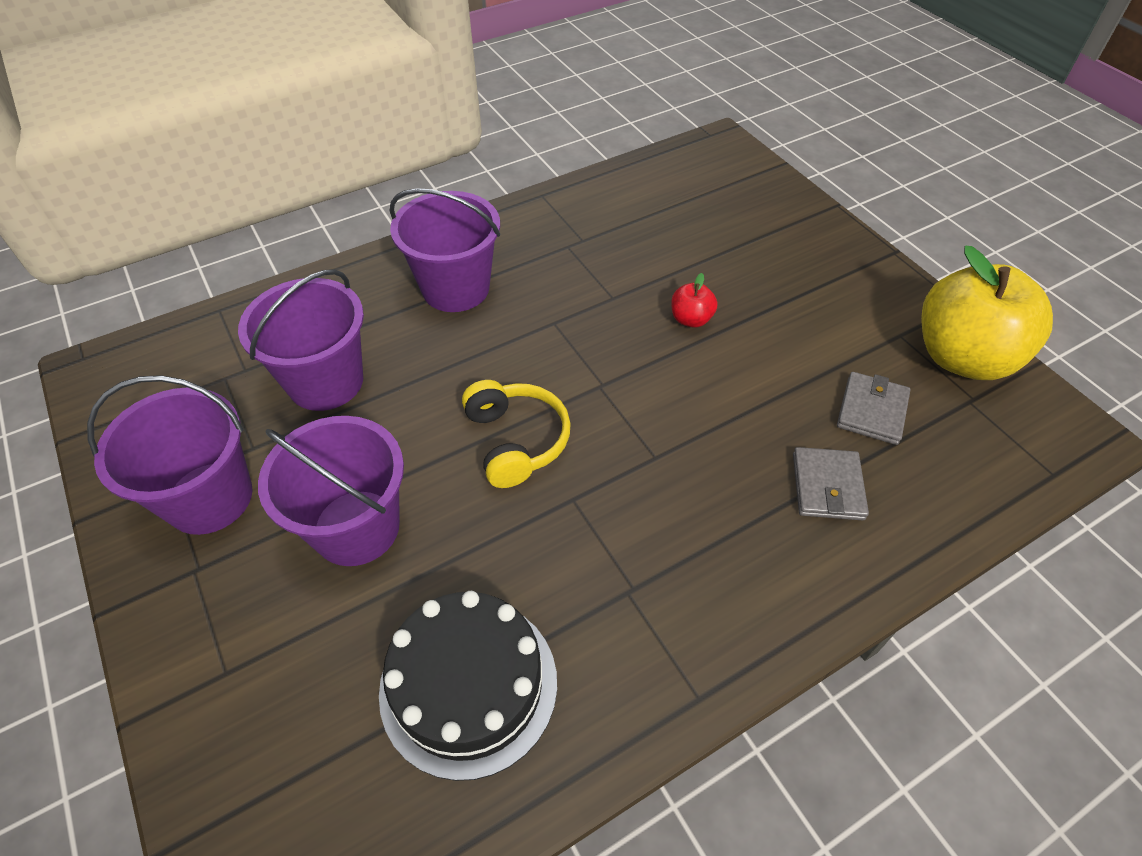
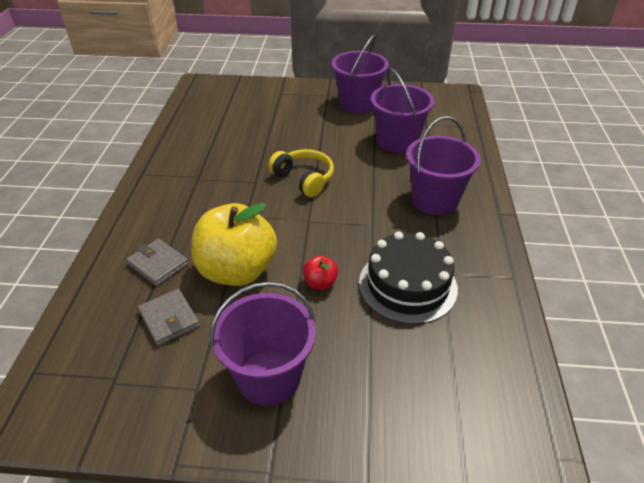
camera: 125 degrees right, 10 degrees down
(356, 527) = (307, 128): purple bucket -> purple bucket (269, 377)
(468, 685) = (215, 131): black cake -> black cake (407, 285)
(516, 441) = (304, 179): yellow headphones -> yellow headphones turned 150 degrees counterclockwise
(962, 357) = (141, 409): yellow apple -> yellow apple (237, 271)

